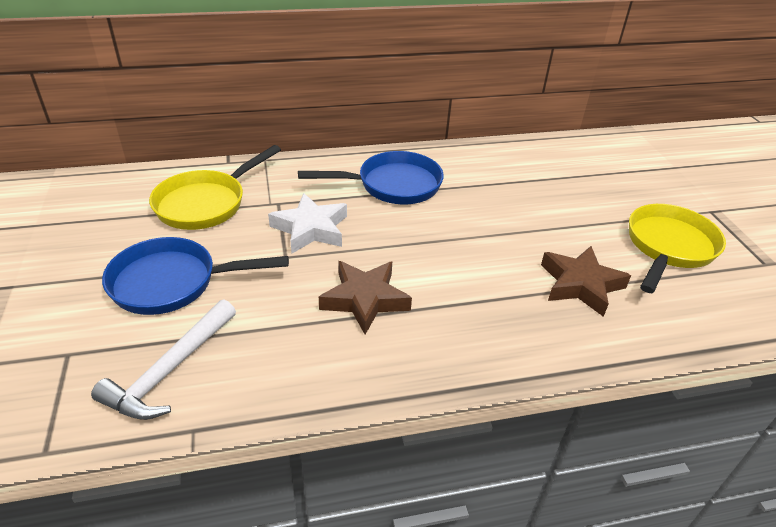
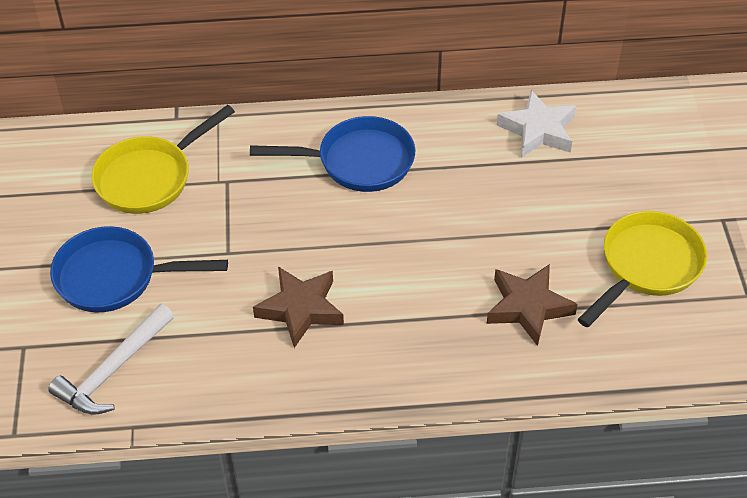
camera: 10 degrees right, 10 degrees up
(310, 229) = (258, 218): white star -> white star (538, 130)

